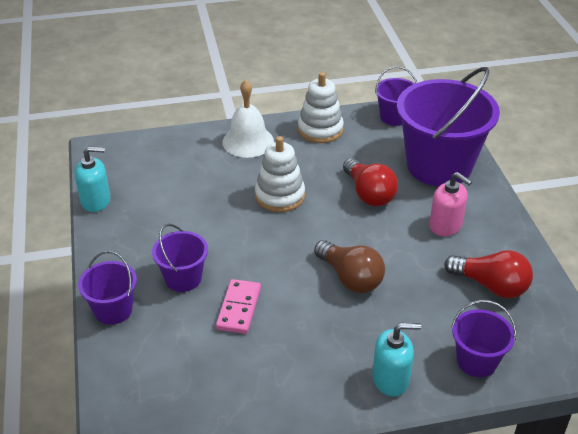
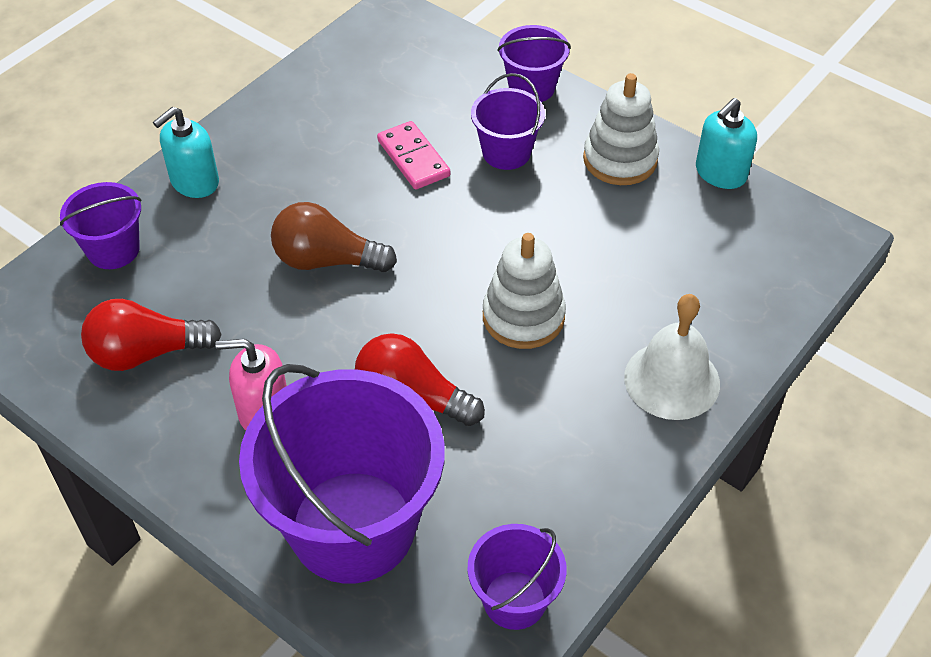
camera: 140 degrees right, 10 degrees up
(320, 130) = (599, 478): white stacking toy -> white stacking toy (620, 159)

